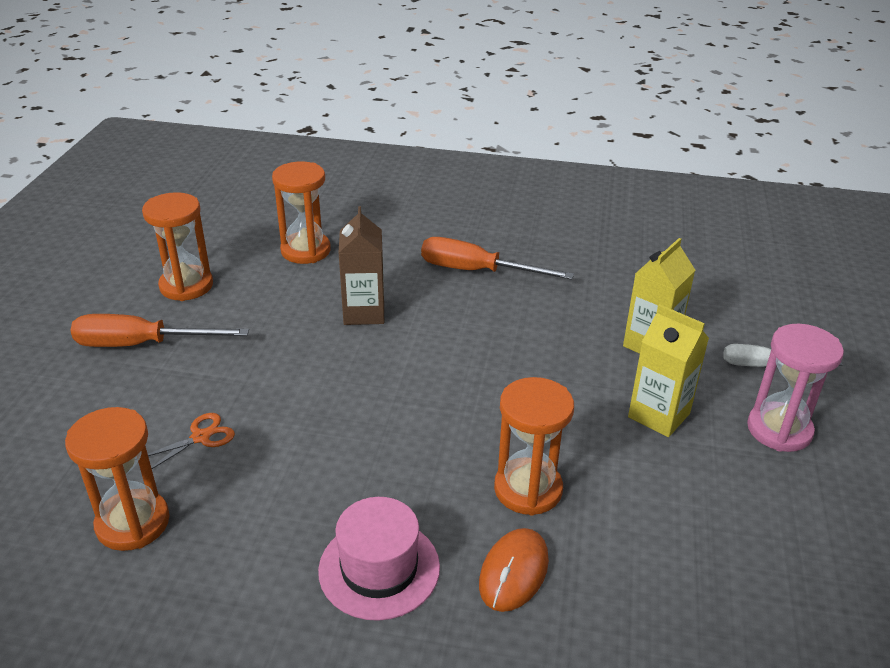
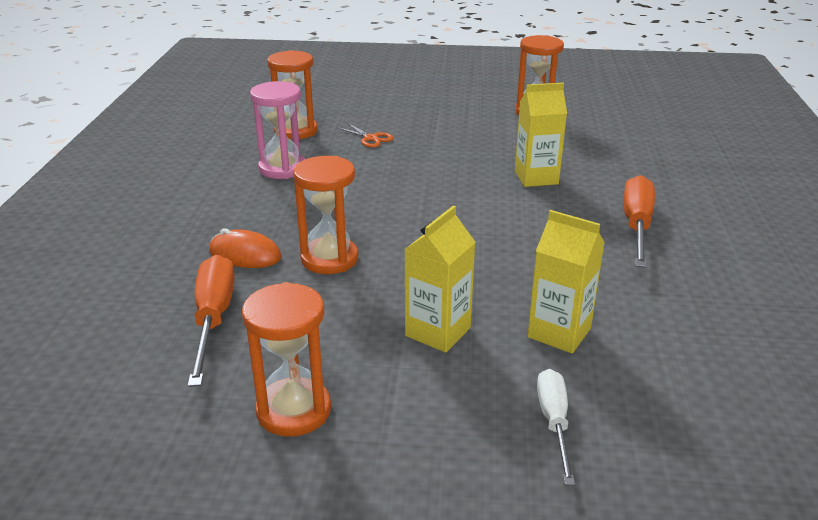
camera: 85 degrees right, 5 degrees down
(142, 344) = (460, 109): orange screwdriver -> orange screwdriver (213, 319)
(305, 250) = (614, 146): orange hourglass -> orange hourglass (294, 410)
(364, 312) = (536, 177): brown carton -> yellow carton
(379, 568) = (254, 205): pink hat -> none
(779, 430) = (432, 419): pink hourglass -> pink hourglass (282, 168)

